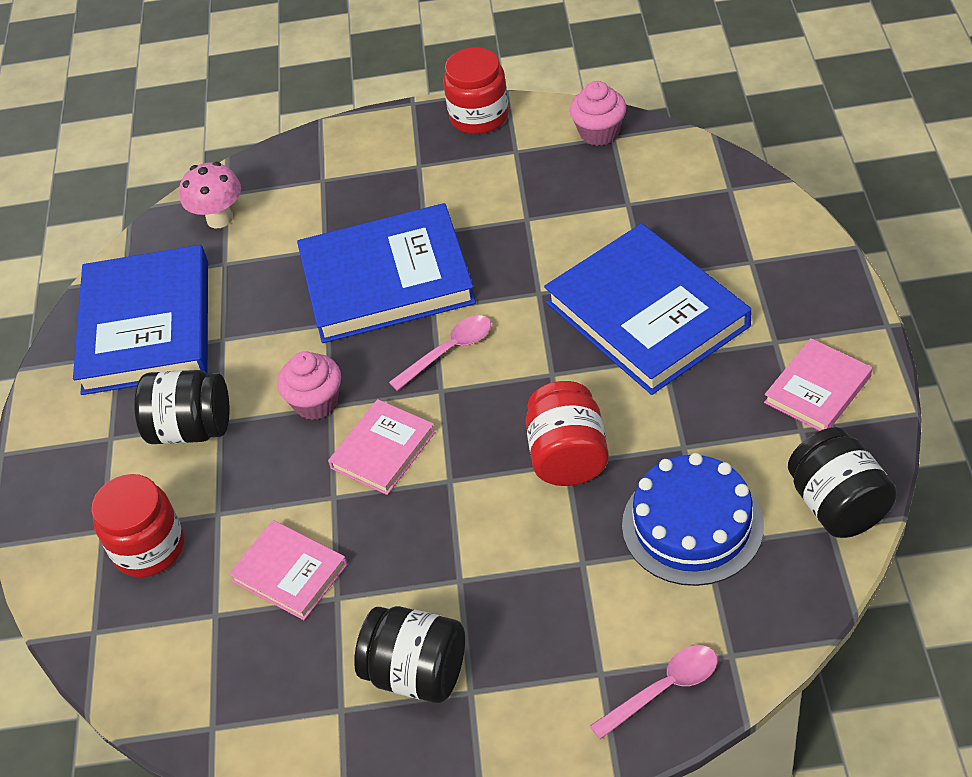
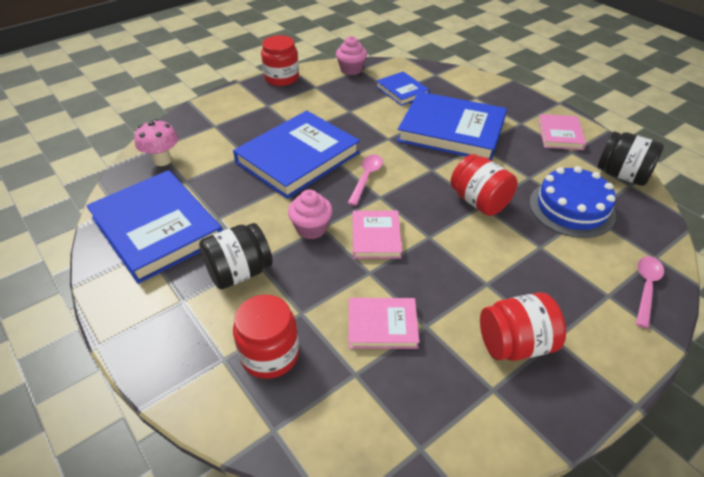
camera: 40 degrees left, 5 degrees down
(417, 672) = (515, 344): black jar -> red jar
(641, 206) = (402, 91): none -> blue book

